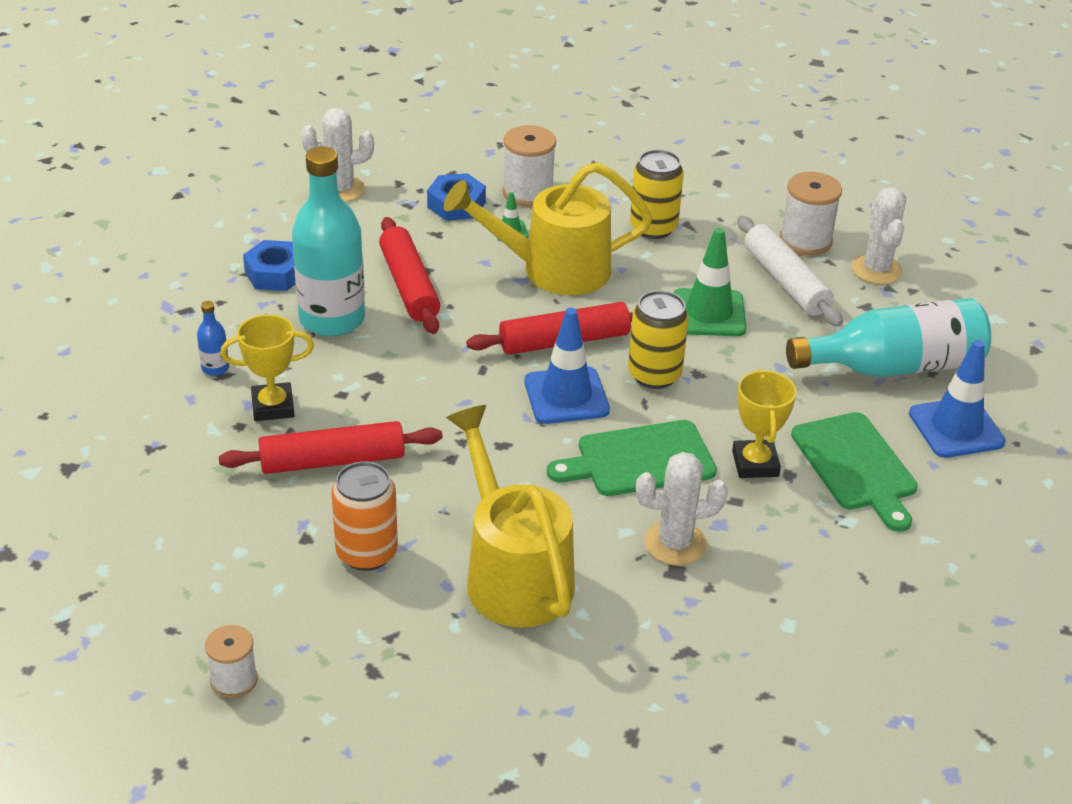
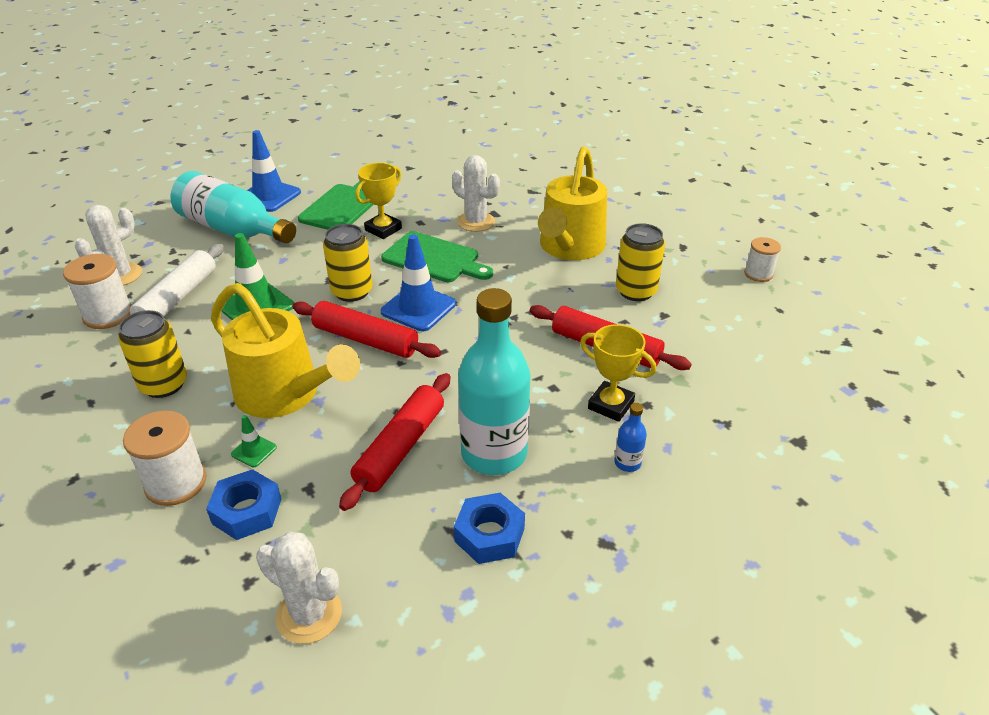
camera: 135 degrees left, 0 degrees up
(367, 553) = (636, 291): orange can -> yellow can

